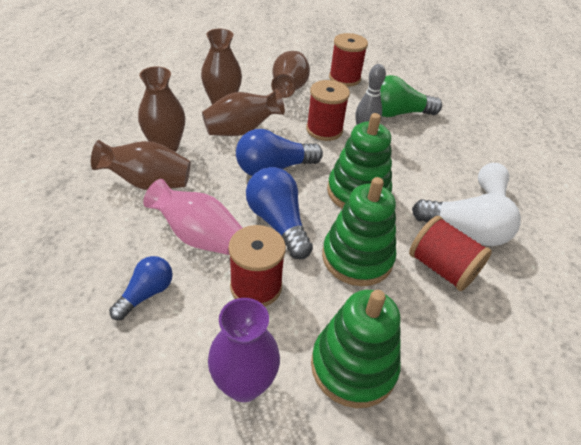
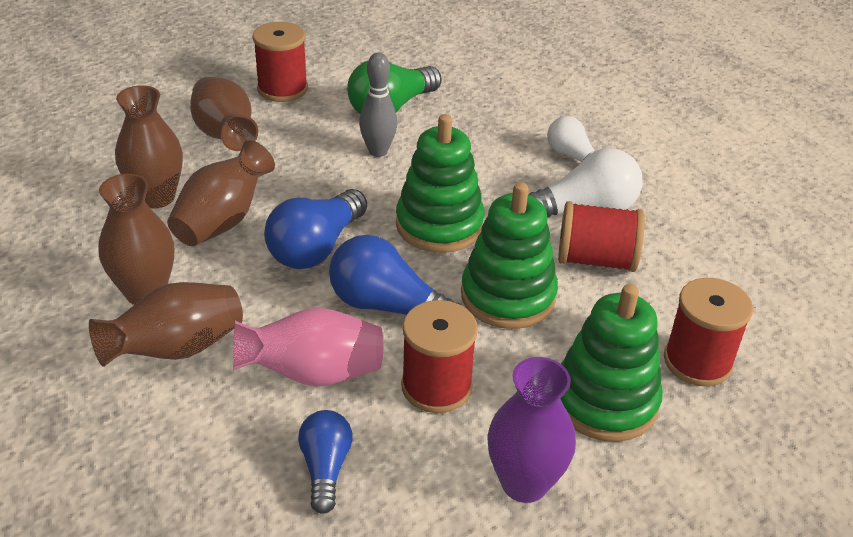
camera: 35 degrees left, 5 degrees down
(324, 130) = (326, 169): red spool -> red spool (697, 361)

